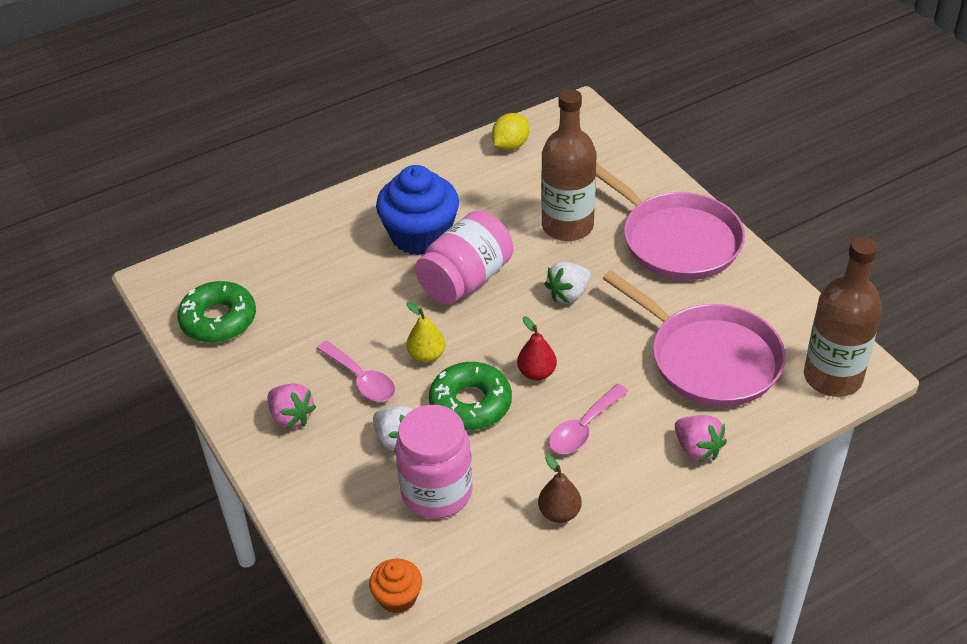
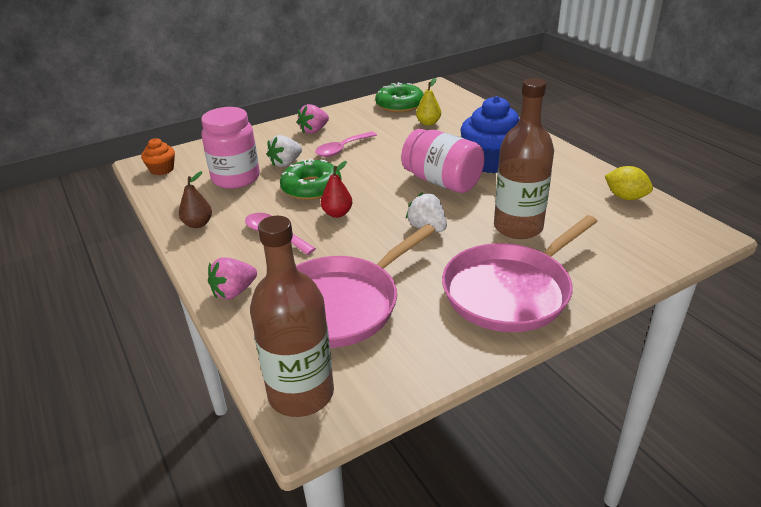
camera: 90 degrees right, 10 degrees down
(426, 355) = (361, 170): yellow pear -> yellow pear (428, 123)

